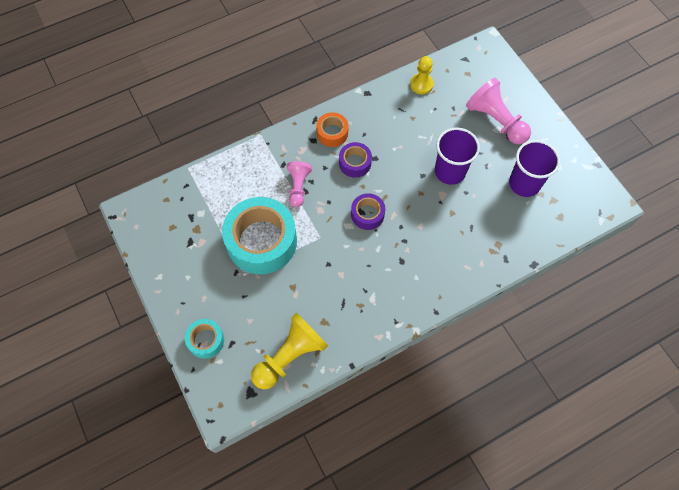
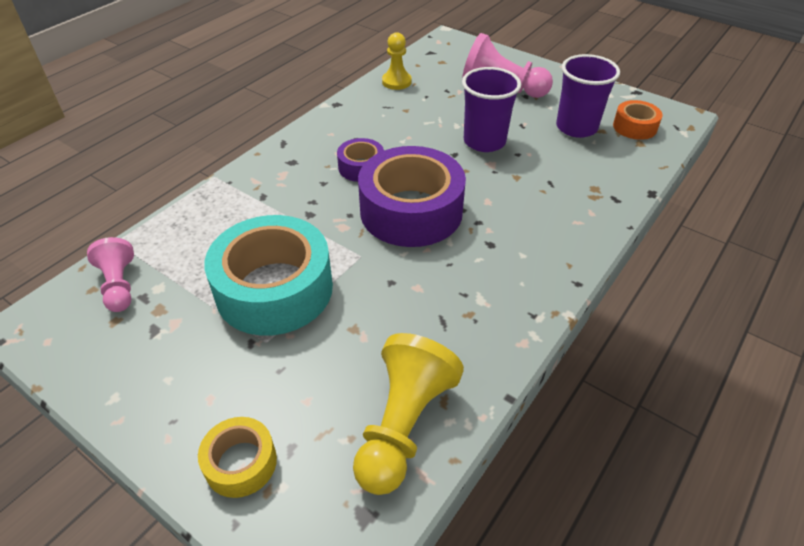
camera: 25 degrees left, 20 degrees down
(206, 340) = (241, 463): turquoise tape -> yellow tape
(298, 187) = (298, 212): pink pawn -> pink pawn (119, 285)
(332, 133) = (314, 148): orange tape -> orange tape (634, 127)
(367, 214) = (411, 211): purple tape -> purple tape, size x2.06

